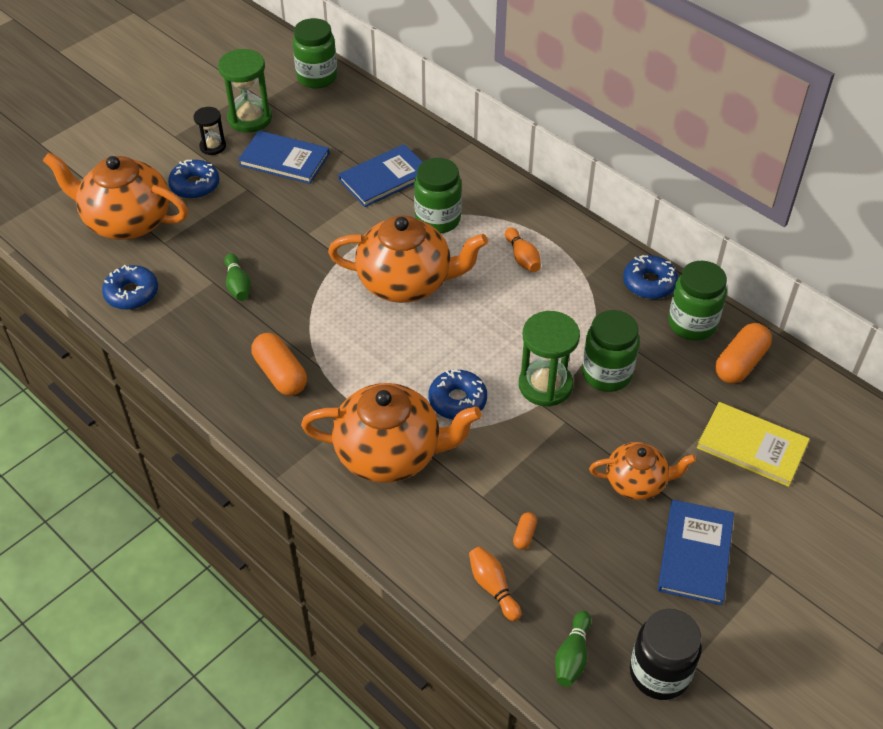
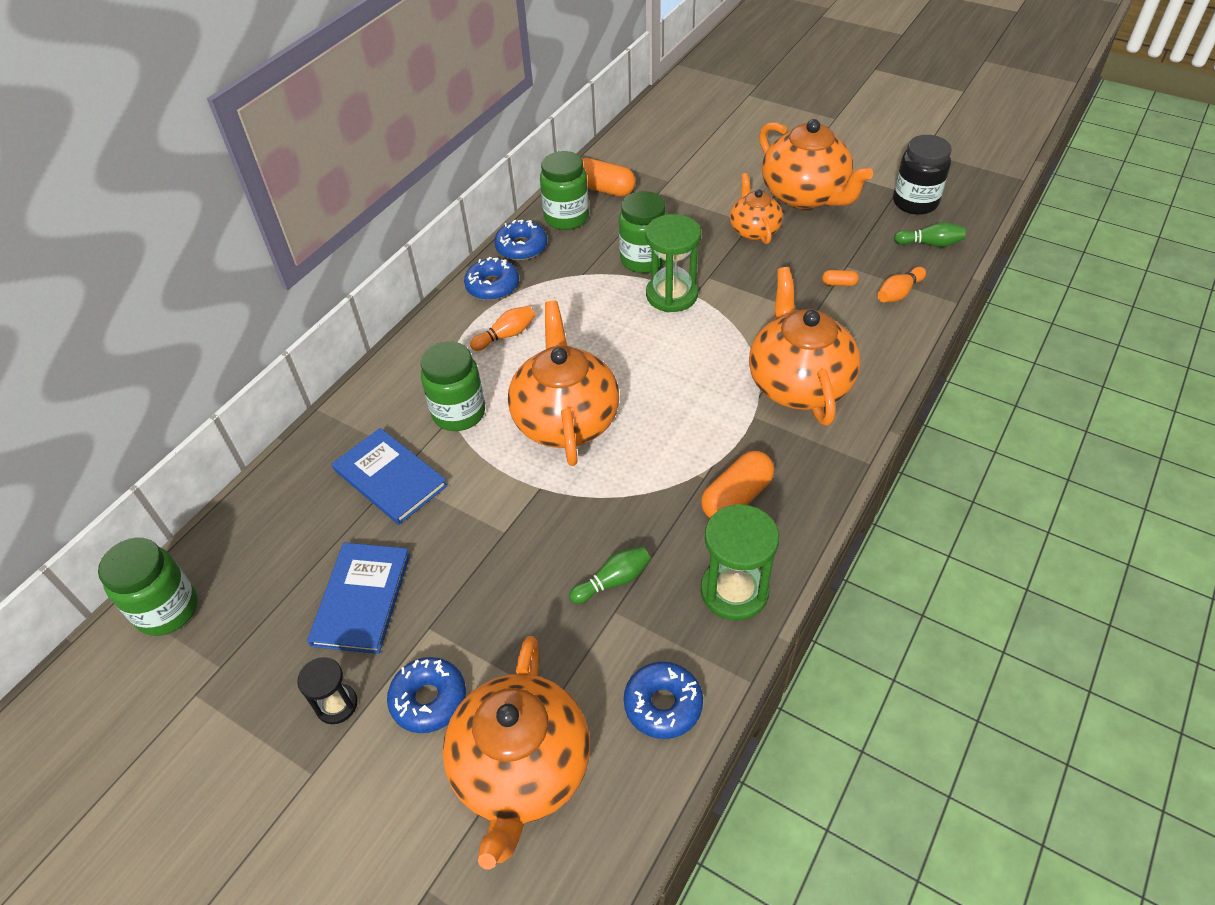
camera: 100 degrees left, 0 degrees up
(250, 118) = (267, 673): green hourglass -> green hourglass (734, 591)
(457, 400) = (714, 349): blue donut -> blue donut (492, 286)
(695, 553) = (805, 195): blue book -> orange teapot
(752, 446) = (689, 177): yellow book -> none

